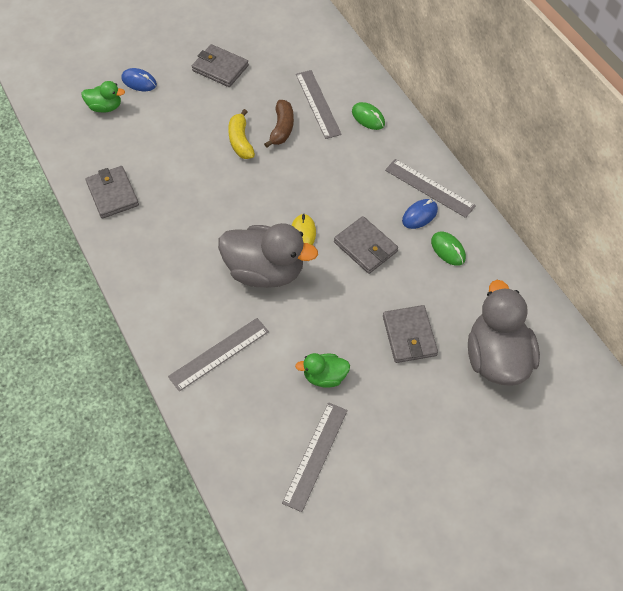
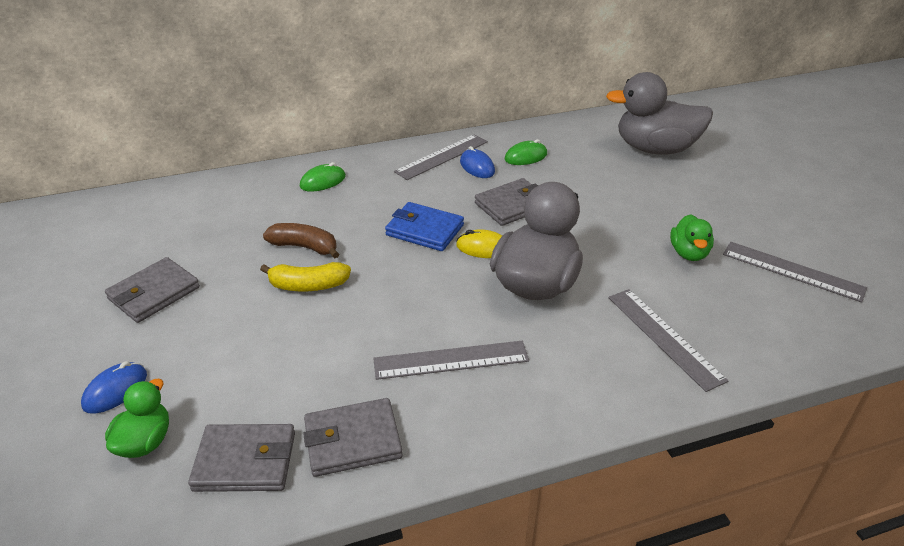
camera: 80 degrees left, 20 degrees down
(317, 194) = (424, 230): none -> blue wallet
(318, 104) = (279, 214): grey ruler -> grey ruler (451, 360)
(409, 336) = (632, 192): grey wallet -> grey wallet (245, 461)

